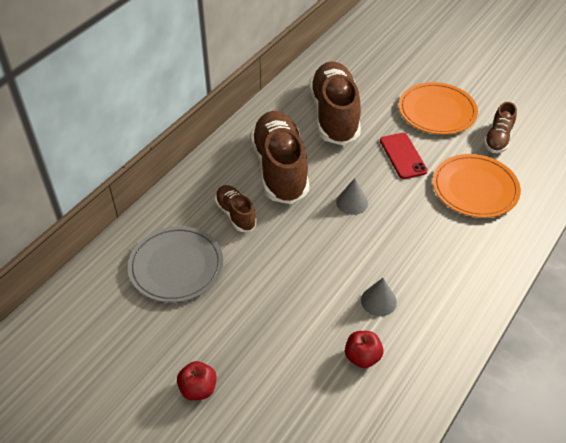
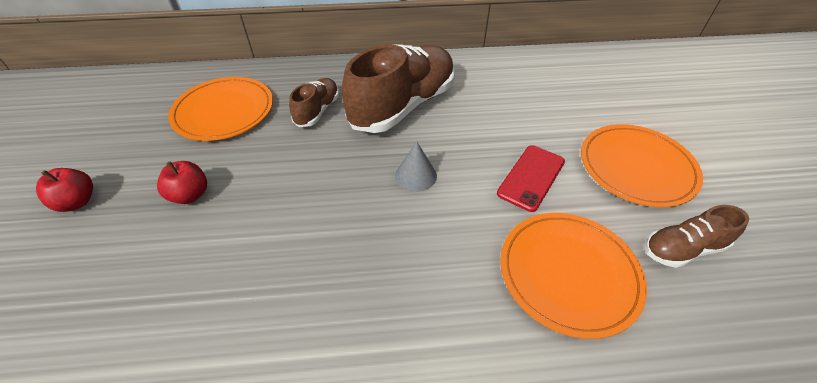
camera: 50 degrees right, 0 degrees up
(176, 266) = (224, 111): grey plate -> orange plate
(334, 115) = (516, 101): brown shoe -> none
(362, 357) = (188, 313): red apple -> red apple (190, 195)
(378, 301) = (289, 280): grey cone -> none

